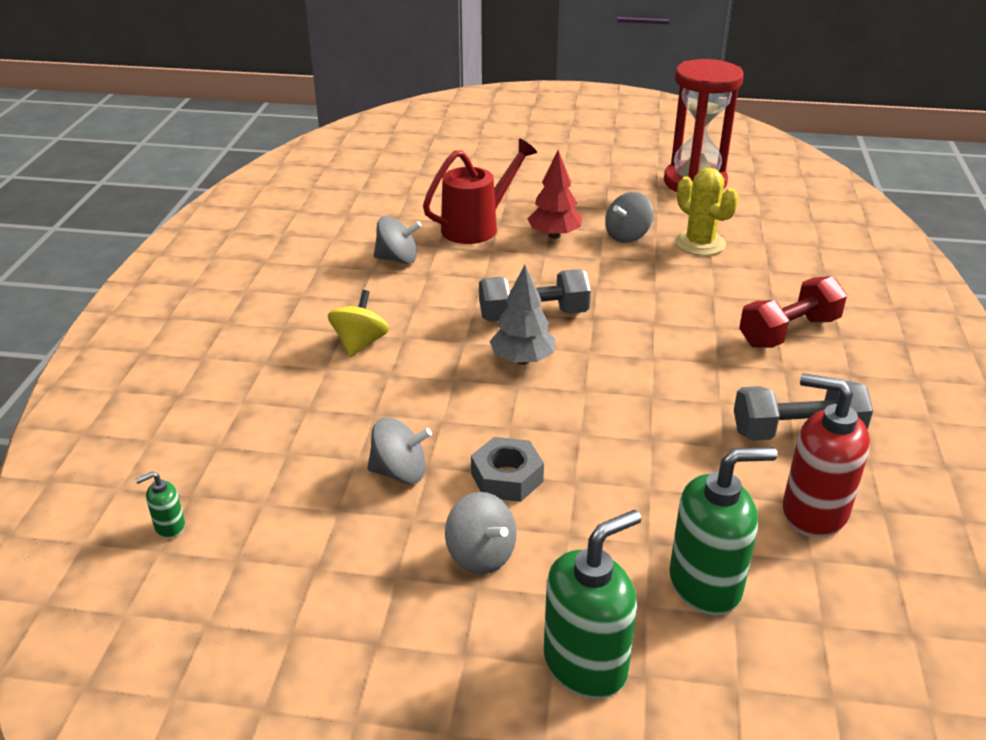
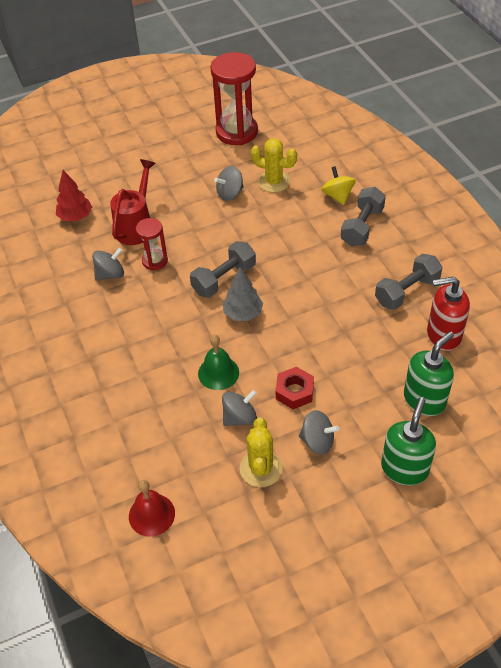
camera: 30 degrees left, 15 degrees up
(169, 526) = (151, 514): green soap dispenser -> red bell
(360, 343) = (144, 347): yellow spinning top -> yellow spinning top (337, 196)
(366, 547) = (261, 468): none -> yellow cactus
(424, 409) = (218, 373): none -> green bell
(464, 266) = (155, 261): none -> red hourglass
(507, 478) = (294, 391): grey nut -> red nut
(554, 235) = (188, 212): red tree -> red tree (75, 217)
(627, 236) = (230, 194): grey spinning top -> grey spinning top turned 45 degrees clockwise
(789, 332) = (362, 227): red dumbbell -> grey dumbbell

